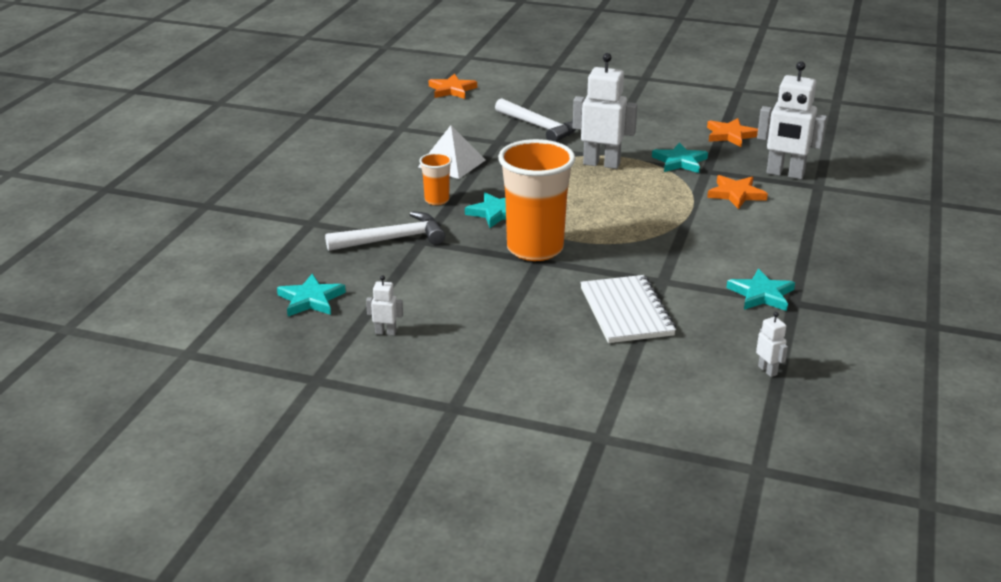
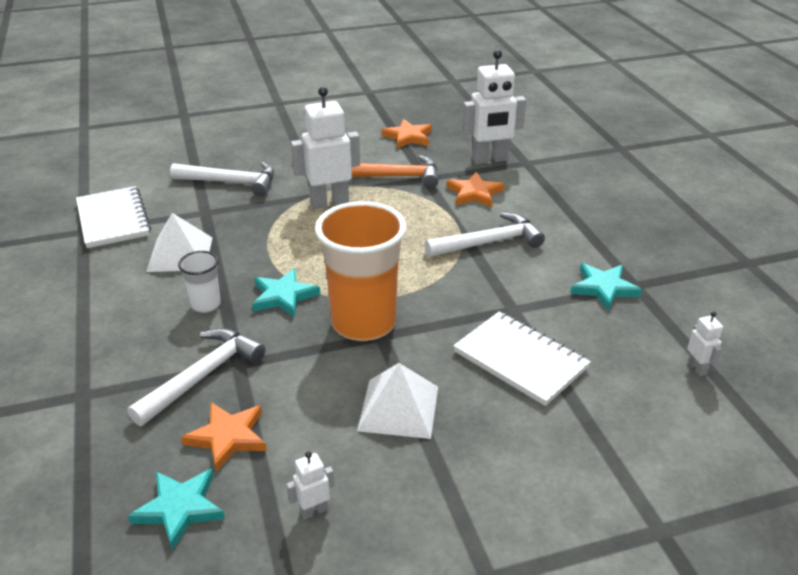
camera: 35 degrees left, 5 degrees up
(428, 127) = (113, 219): none -> white notebook
(437, 200) = (206, 305): orange cup -> white cup
(452, 90) = (100, 169): orange star -> orange star (228, 437)
(501, 304) = (398, 408): none -> white pyramid
(680, 162) = (395, 177): turquoise star -> orange hammer
(702, 232) = (489, 242): none -> white hammer
(767, 370) = (697, 368): white robot -> white robot turned 45 degrees clockwise

